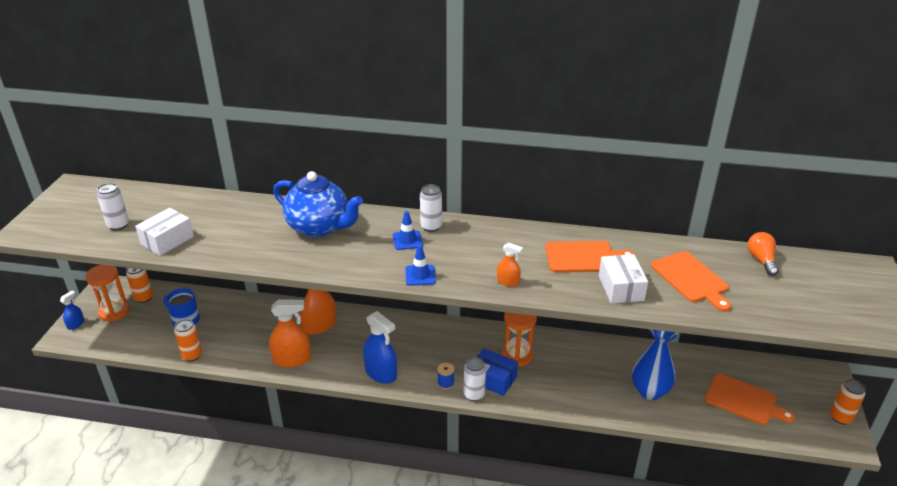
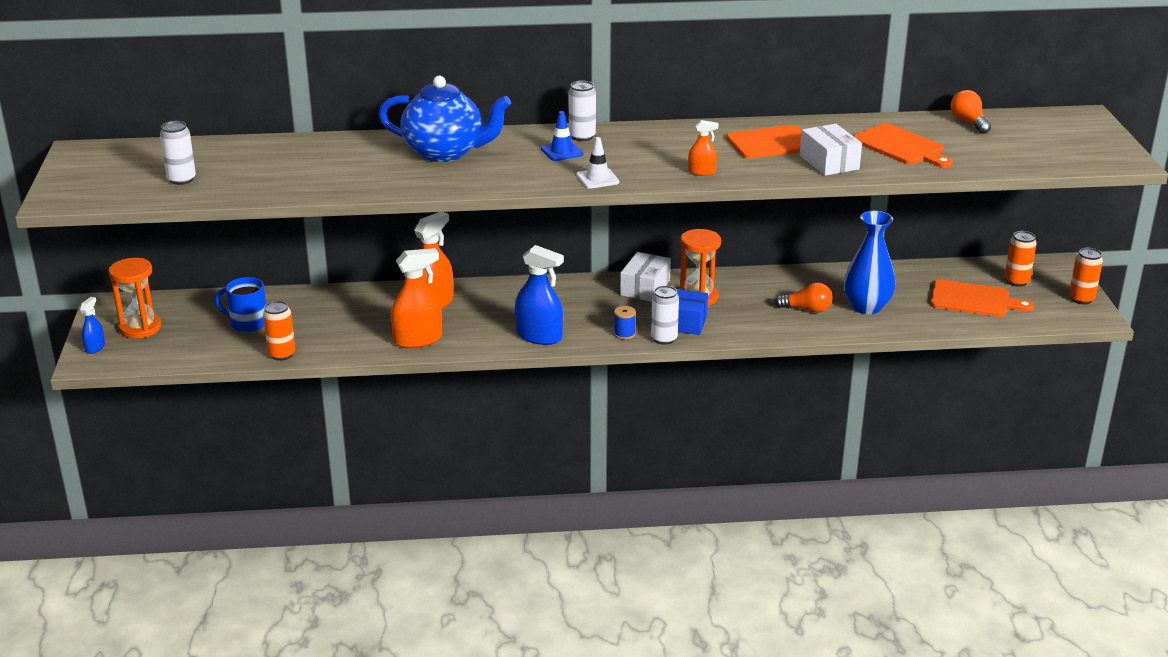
camera: 15 degrees left, 5 degrees down
(144, 298) = (172, 309): orange can -> orange can (1016, 281)
(167, 240) = (260, 185): white box -> white box (645, 288)
(420, 275) = (597, 179): blue traffic cone -> white traffic cone
(599, 385) = (806, 309): none -> orange light bulb

